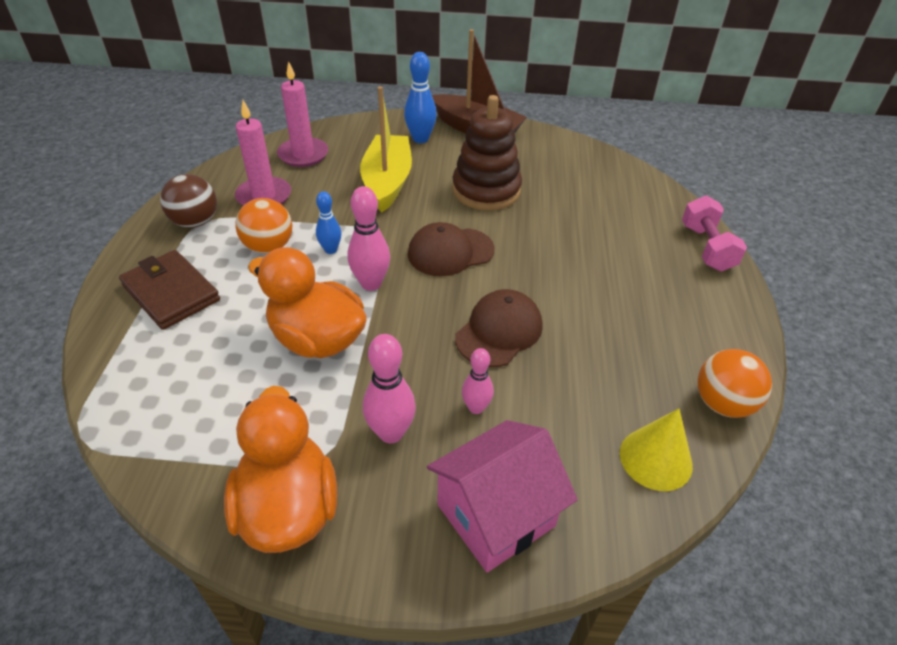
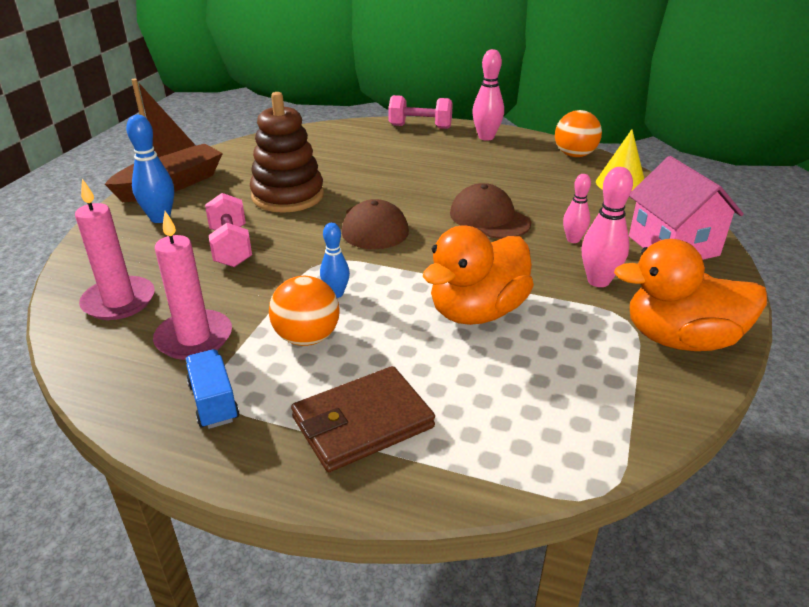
camera: 75 degrees left, 10 degrees down
(195, 222) = (214, 402): brown ball -> blue truck
(371, 284) = (404, 273): pink bowling pin -> pink bowling pin (486, 137)
(387, 182) = (231, 247): yellow boat -> pink dumbbell

